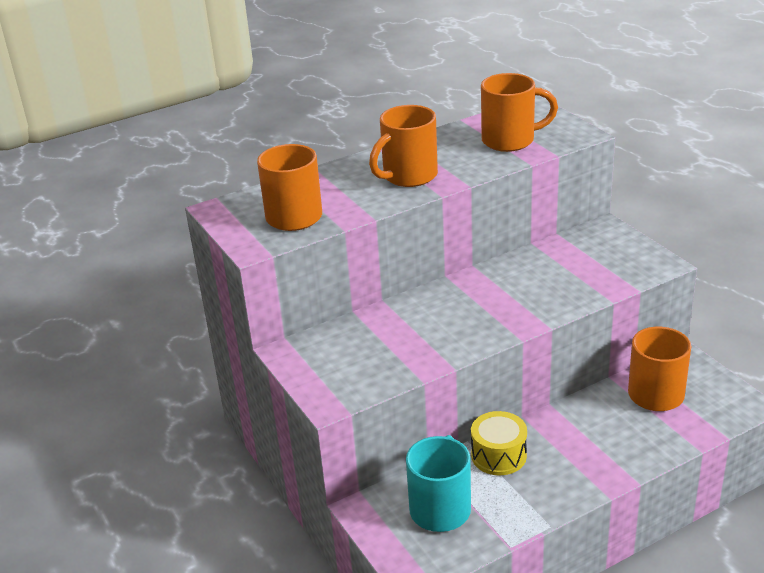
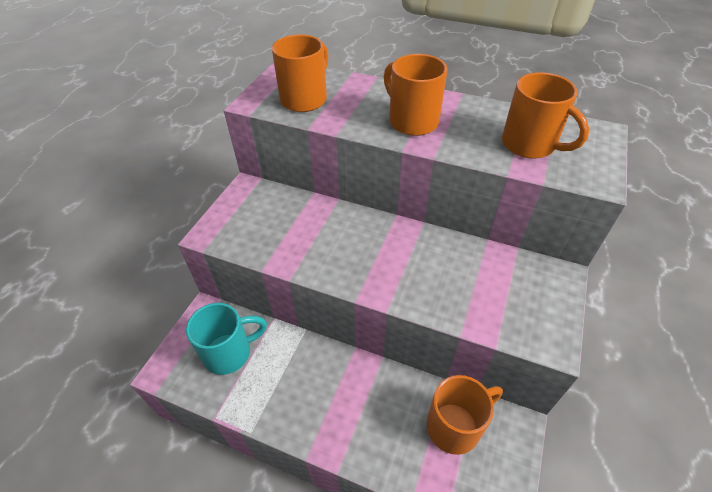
camera: 50 degrees right, 15 degrees up
(408, 176) = (412, 121): orange mug -> orange mug turned 45 degrees clockwise
(498, 455) = (303, 356): yellow drum -> none

